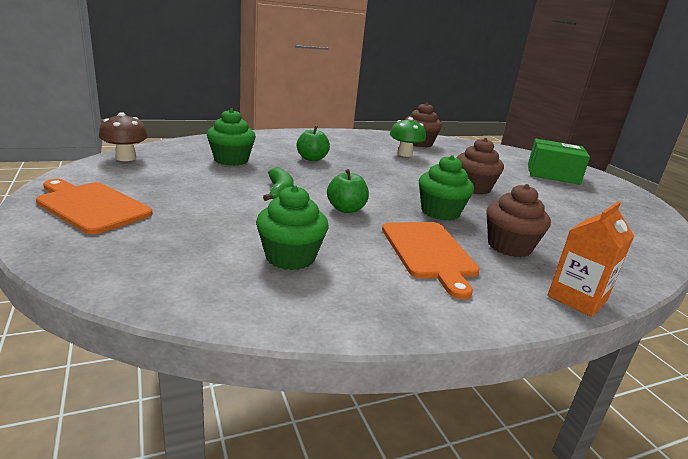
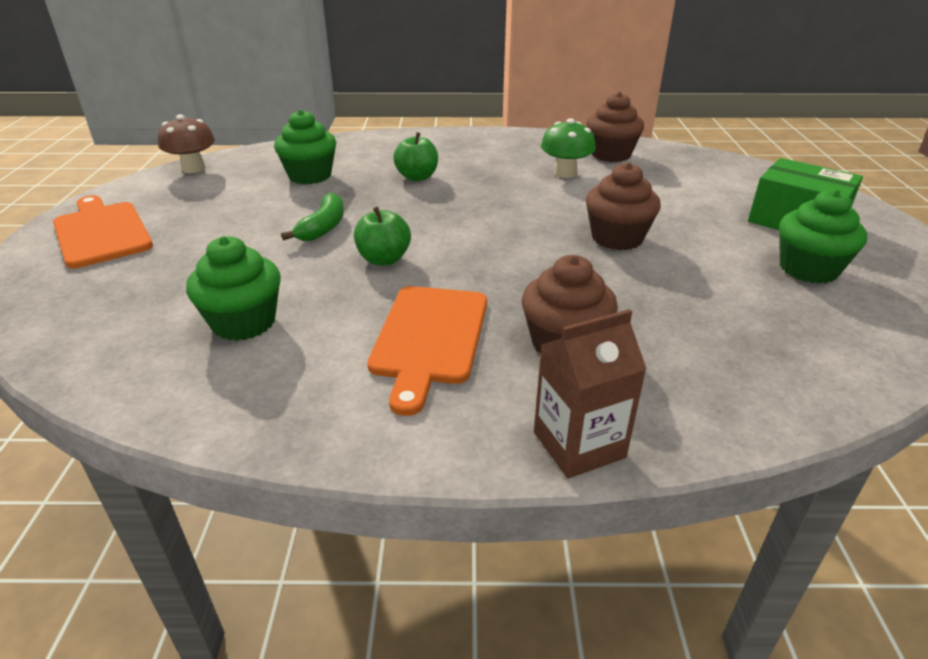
camera: 25 degrees right, 10 degrees up
(440, 212) = (515, 275): green cupcake -> green cupcake (808, 269)
(577, 298) = (579, 445): orange carton -> brown carton

